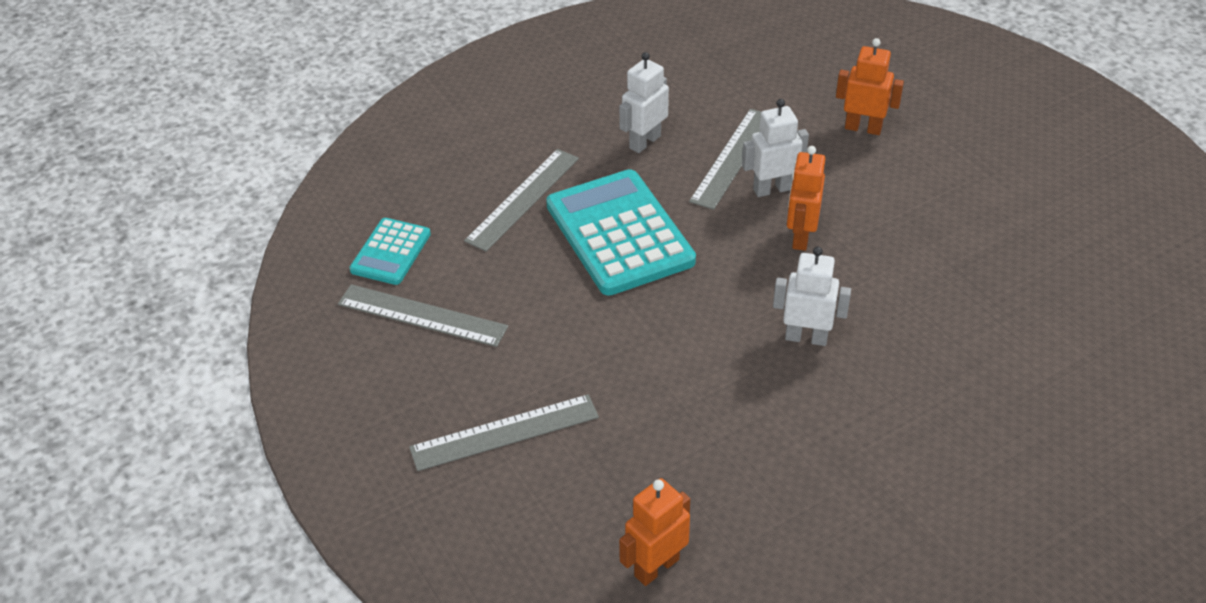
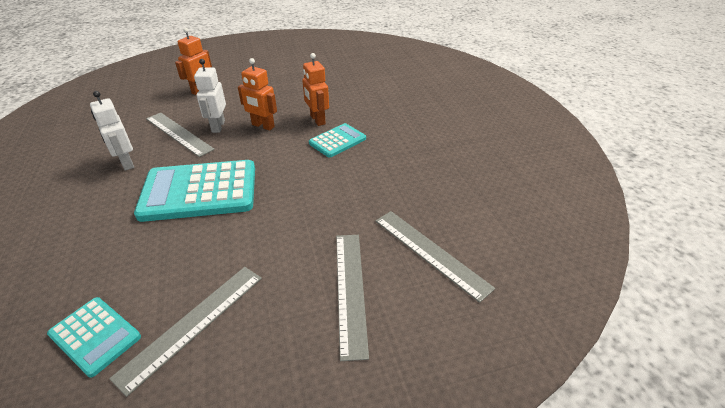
camera: 75 degrees left, 5 degrees down
(523, 199) = (118, 232): grey ruler -> grey ruler (430, 252)
(656, 567) = (488, 234): orange robot -> orange robot (317, 120)
(806, 337) = (337, 141): white robot -> turquoise calculator

